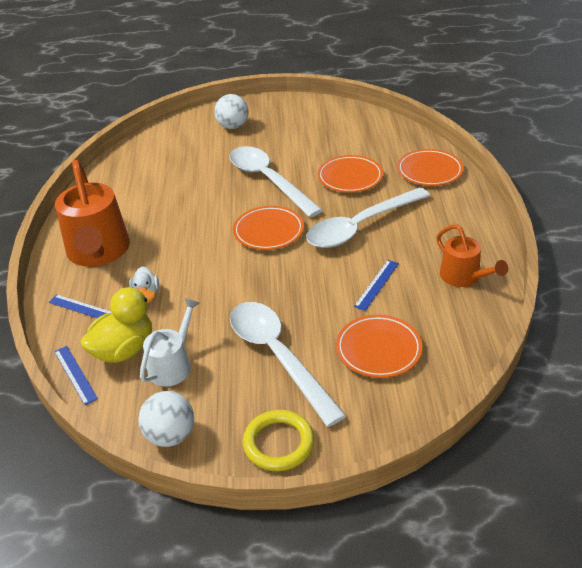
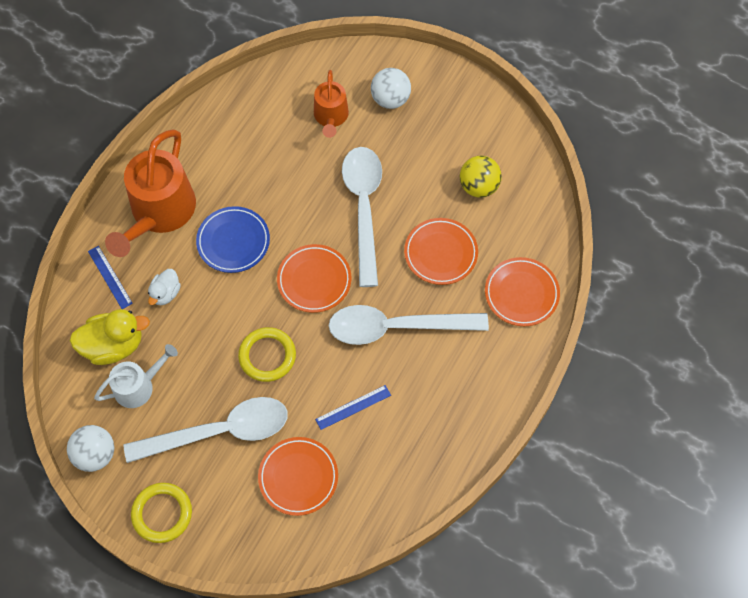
camera: 30 degrees right, 25 degrees up
(75, 374) = (65, 348): blue ruler -> none
(180, 240) = (233, 241): none -> blue plate
(273, 289) = (267, 356): none -> yellow ring
(278, 356) = (219, 432): white spoon -> white spoon turned 75 degrees clockwise
(340, 138) = (478, 186): none -> yellow ball
(464, 277) = (430, 448): orange watering can -> orange watering can (331, 117)

